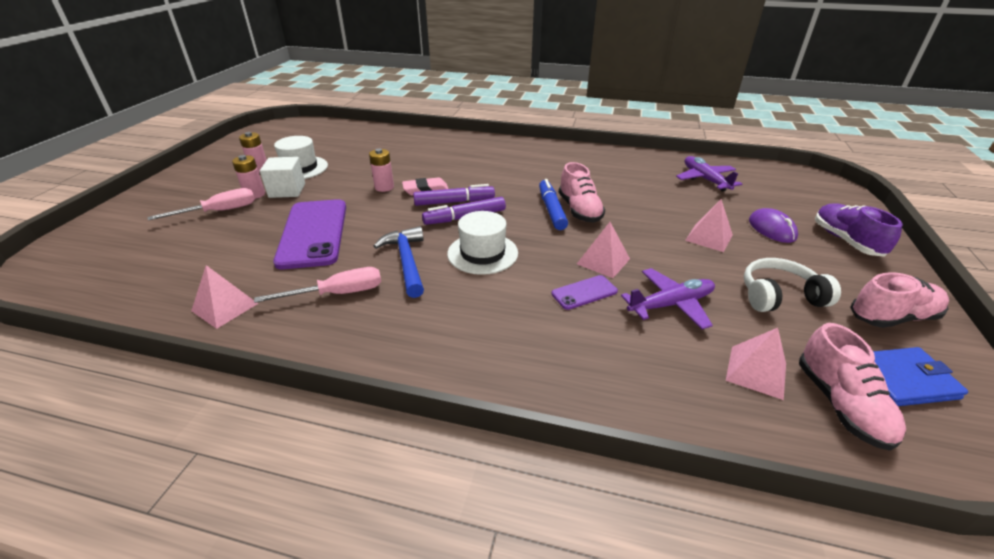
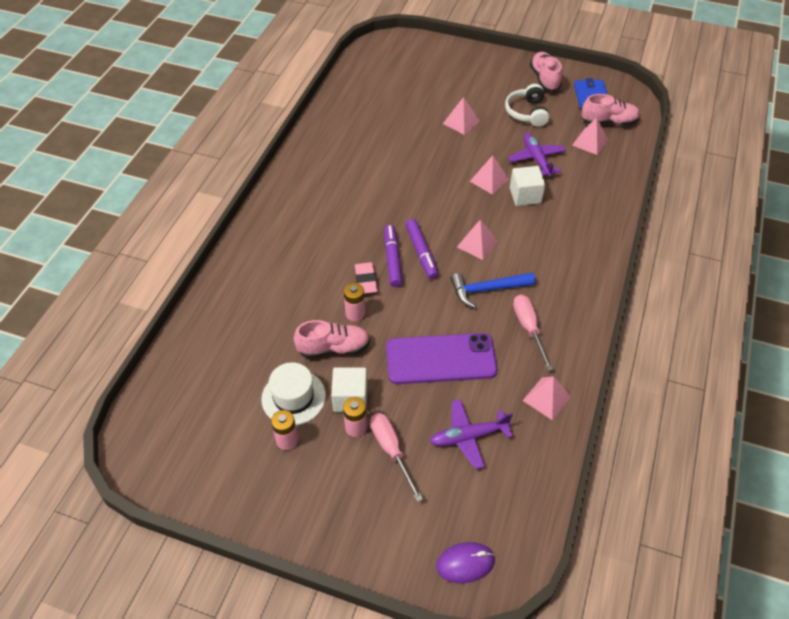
camera: 85 degrees left, 15 degrees up
(482, 253) = (477, 244): white hat -> pink pyramid
(551, 210) = (413, 197): blue marker -> none
(579, 210) = (416, 181): pink shoe -> pink shoe (334, 348)
(584, 292) = (525, 195): purple phone -> white cube
(705, 179) = (372, 99): purple plane -> purple plane (468, 437)
(771, 229) = (452, 90): purple mouse -> purple mouse (465, 563)
(846, 241) = (468, 64): purple shoe -> none

